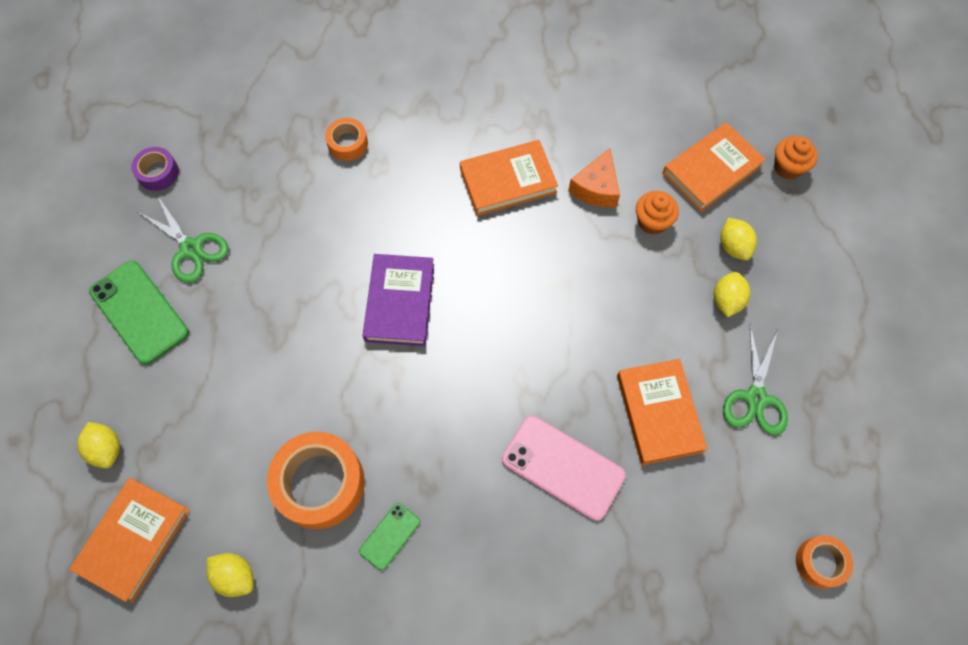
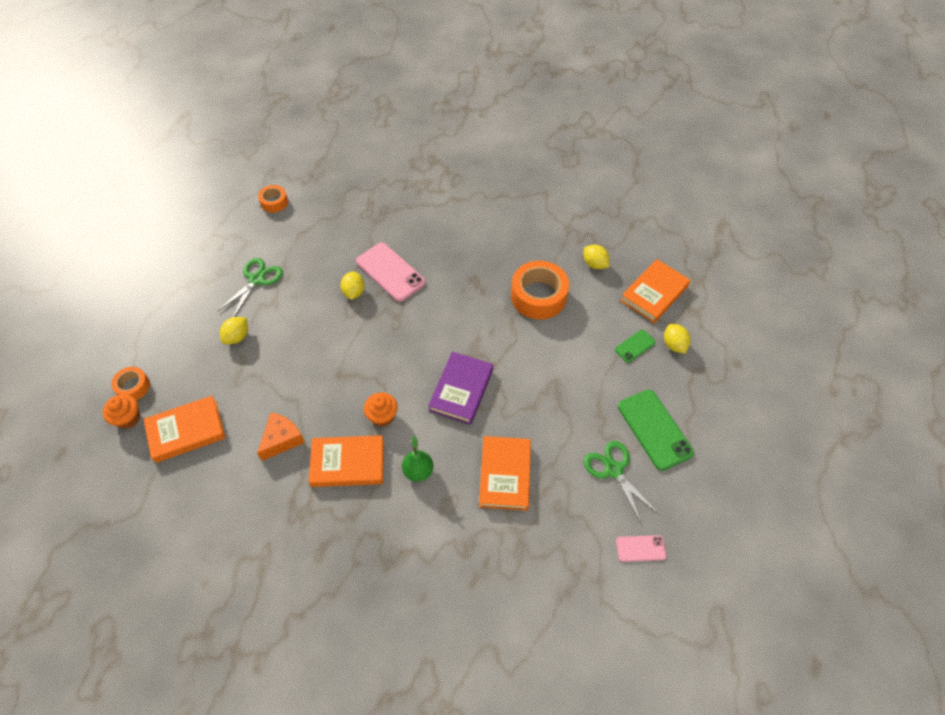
camera: 165 degrees left, 10 degrees down
(158, 173) = (640, 548): purple tape -> pink phone
(348, 144) = (470, 534): orange tape -> orange tape (133, 387)
(390, 536) = (502, 263): green phone -> green phone (635, 346)
(423, 192) = (418, 471): none -> green pear
(652, 222) = (255, 402): orange cupcake -> orange cupcake (382, 416)
(659, 413) = (319, 285): orange book -> orange book (505, 475)
(733, 246) = (209, 370): yellow lemon -> yellow lemon (354, 292)

